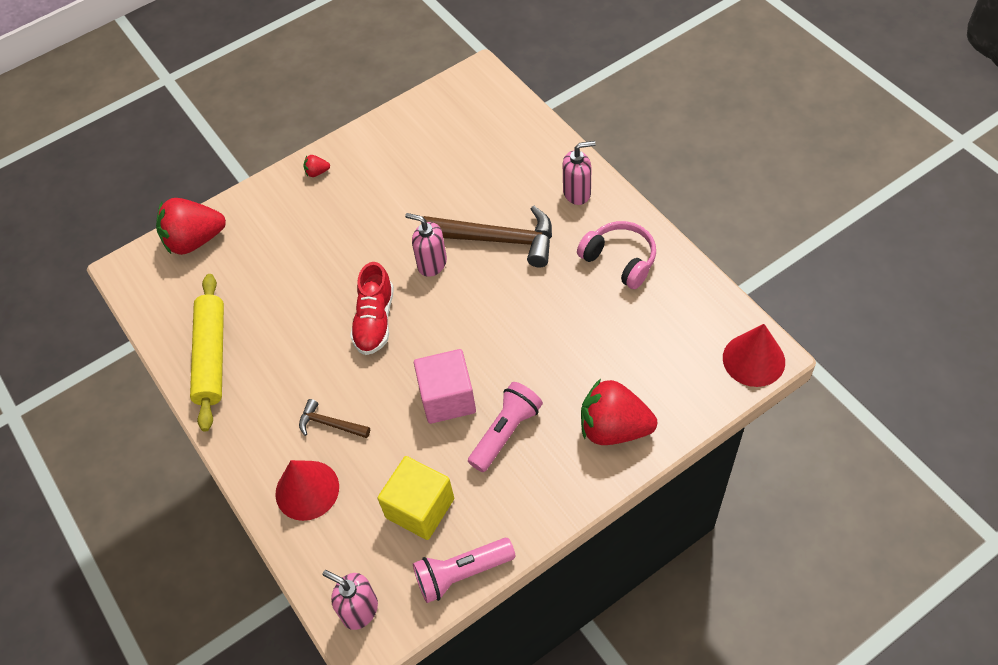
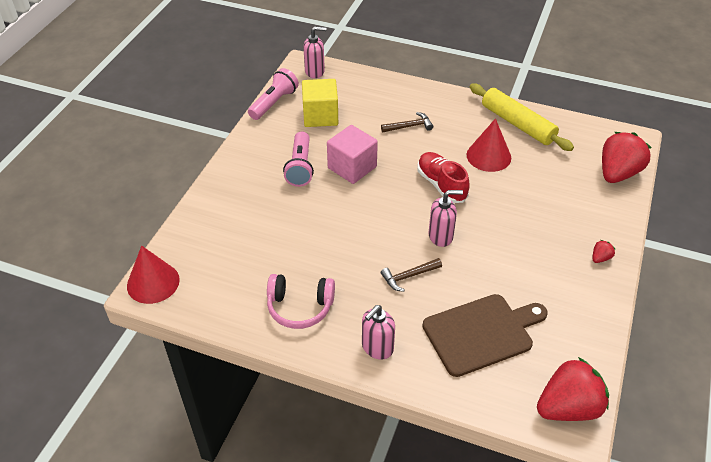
camera: 140 degrees right, 10 degrees down
(307, 490) = (390, 97): red cone -> red cone (488, 156)
(481, 163) = (481, 333): none -> brown cutting board
(498, 239) = (408, 276): brown hammer -> brown hammer, size x0.50
(613, 428) = (232, 198): red strawberry -> red strawberry (568, 407)

